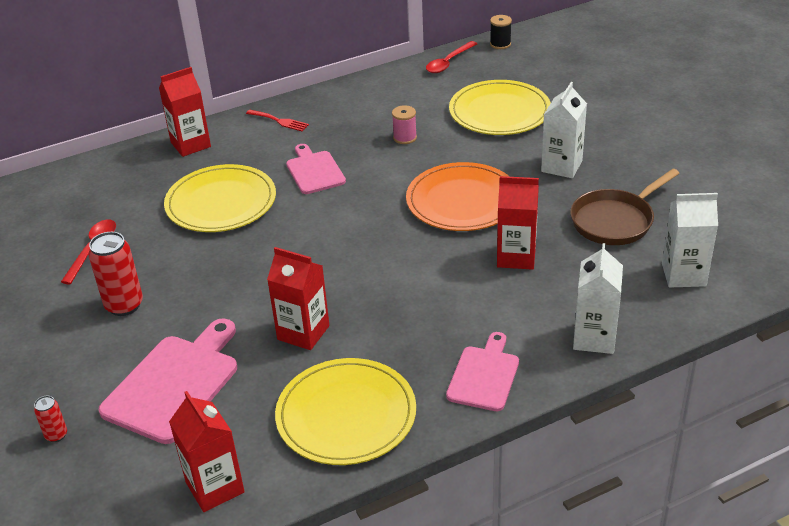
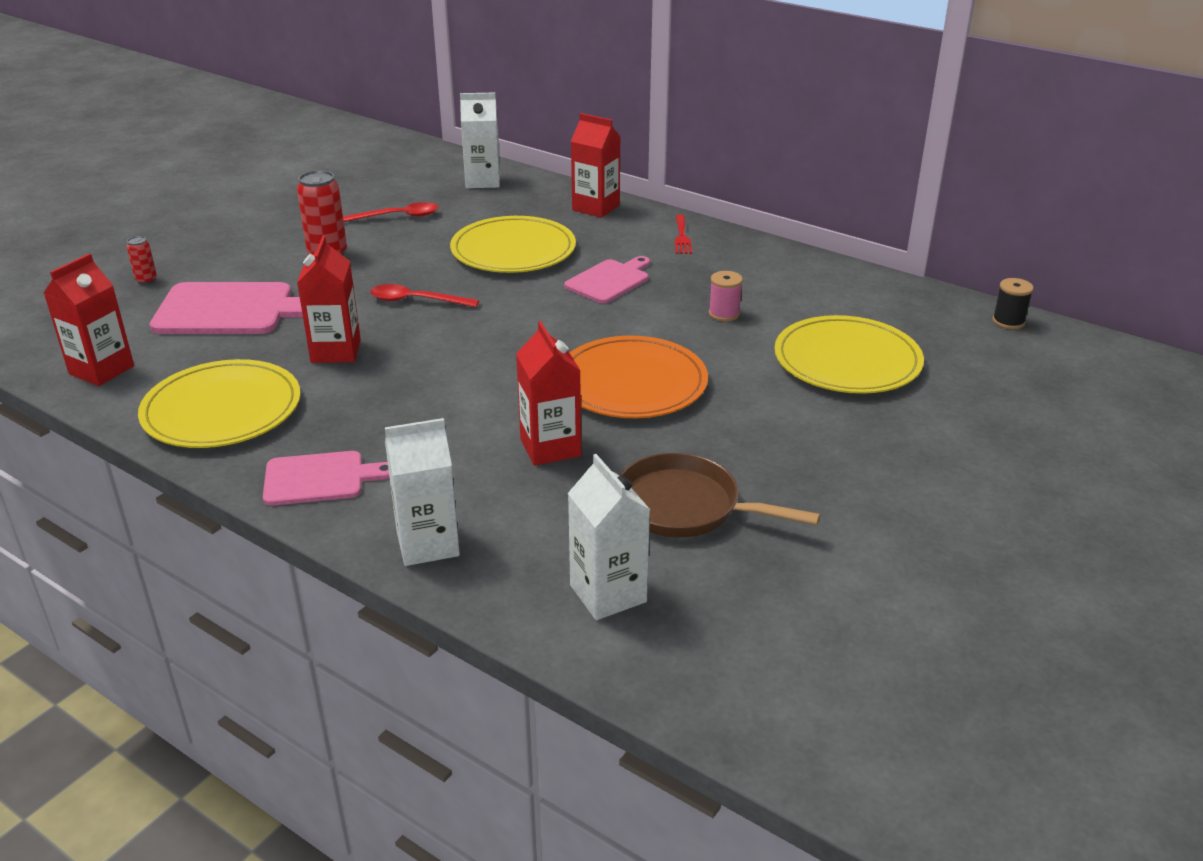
camera: 60 degrees right, 5 degrees down
(448, 62) = (918, 298): red spoon -> red spoon (416, 301)
(561, 166) = (771, 435): white carton -> white carton (483, 181)

